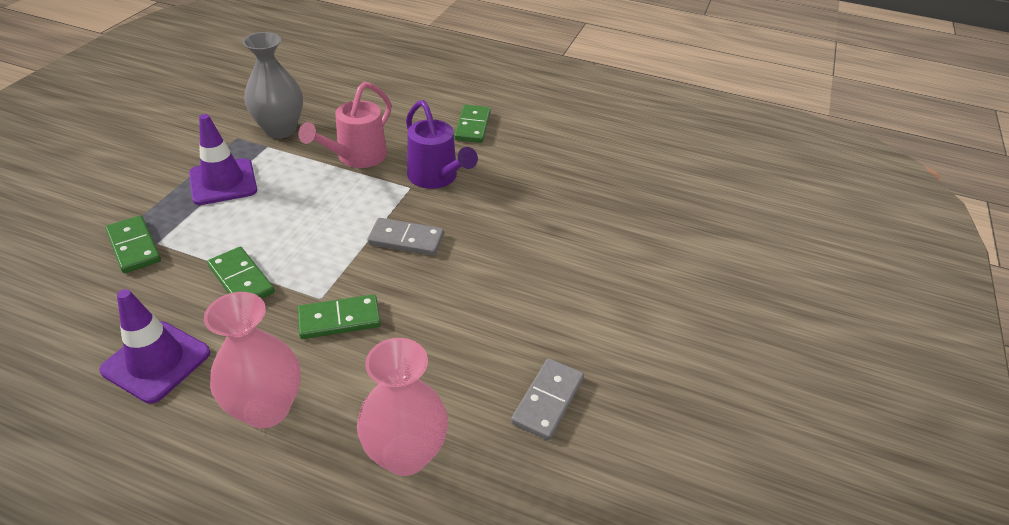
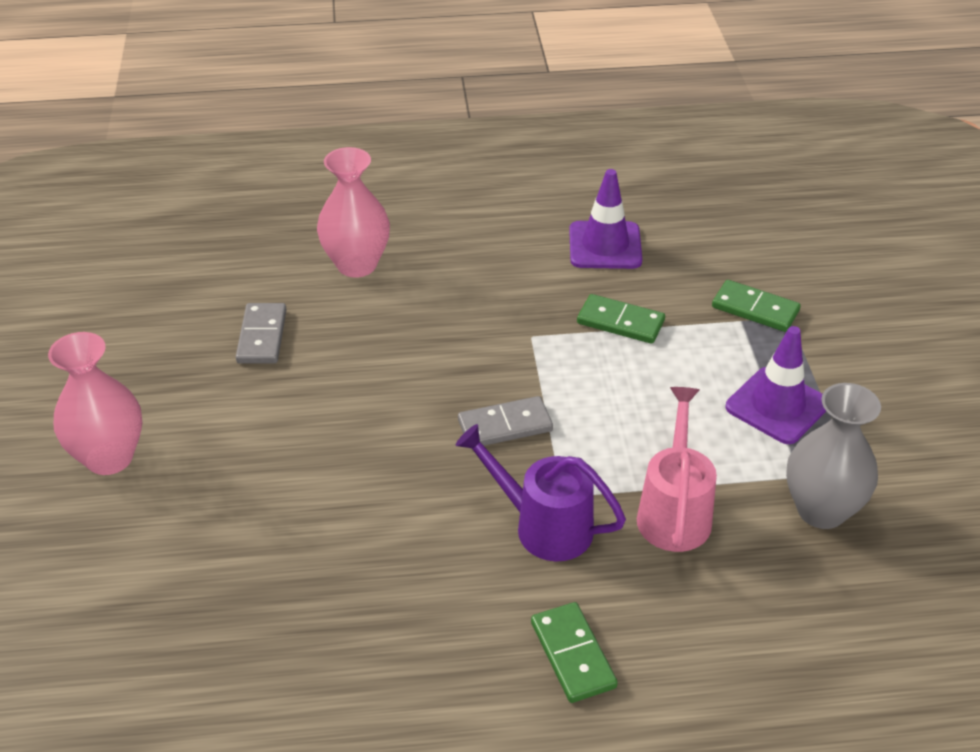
camera: 155 degrees right, 0 degrees up
(266, 409) = (486, 251): pink vase -> pink vase (109, 458)
(339, 319) = (495, 326): green domino -> none

